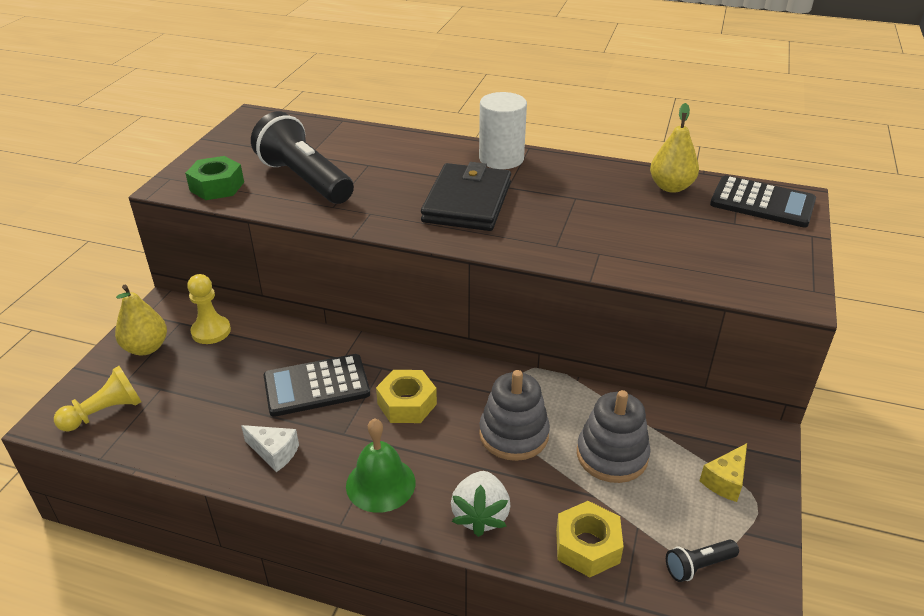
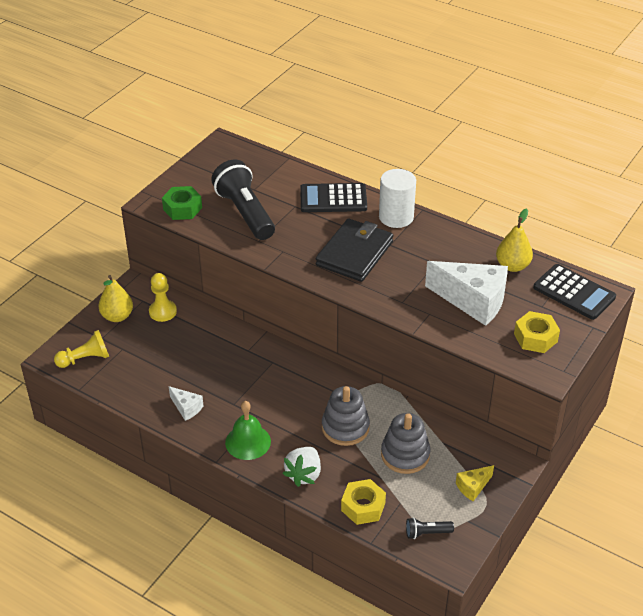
camera: 15 degrees right, 5 degrees up
(316, 386) = (225, 367): black calculator -> black calculator (333, 199)
(407, 404) = (281, 392): yellow nut -> yellow nut (535, 337)
(646, 230) = (473, 301): none -> white cheese

